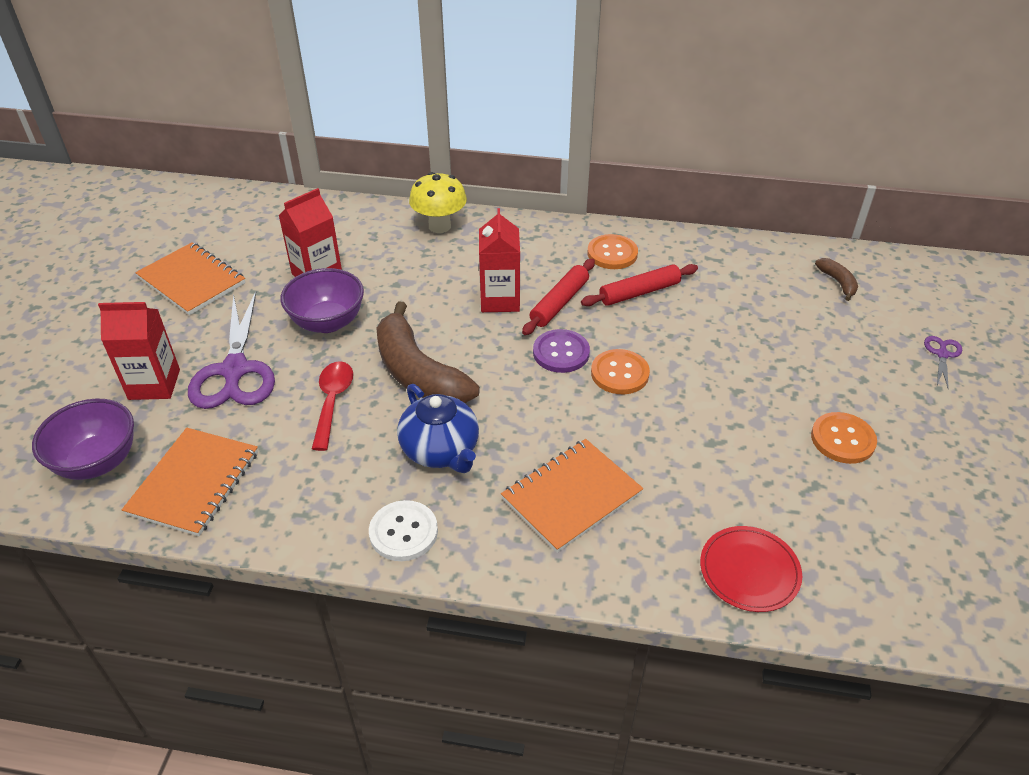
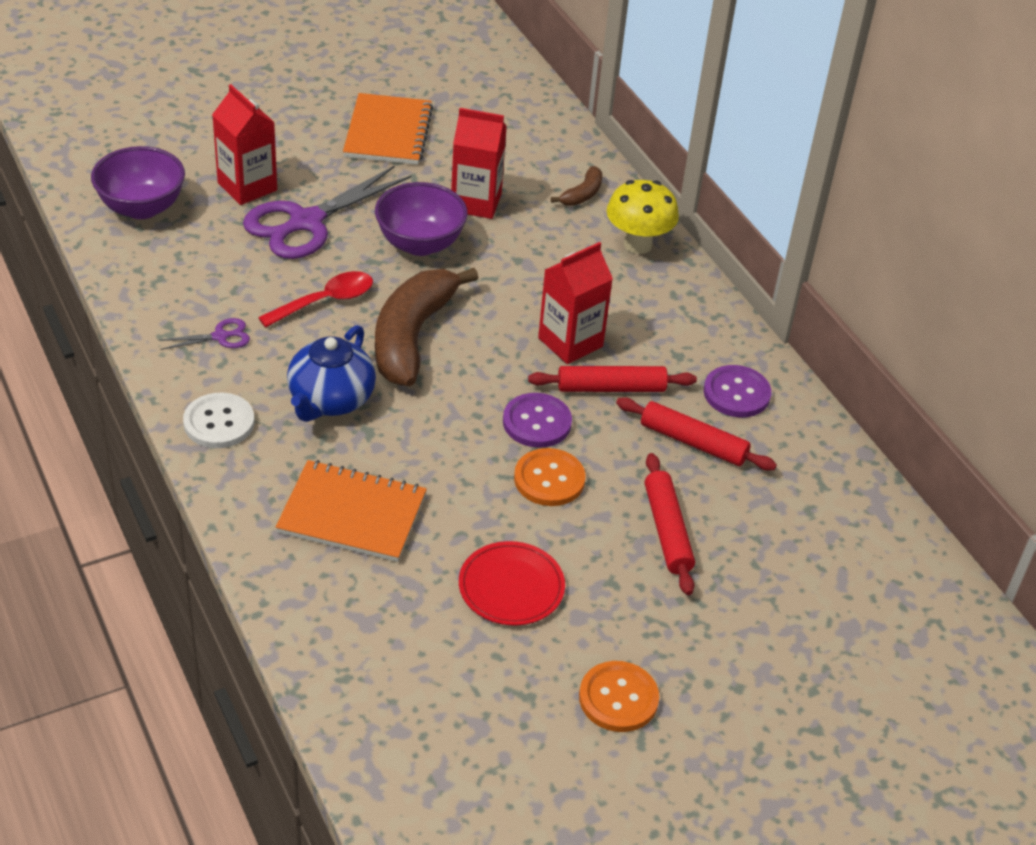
camera: 50 degrees right, 0 degrees up
(194, 483) = (166, 272): orange notebook -> none
(612, 253) = (736, 393): orange button -> purple button
(708, 342) = (667, 530): none -> red rolling pin
(749, 571) = (367, 681): red plate -> red plate (511, 587)
(838, 282) = (896, 609): brown banana -> brown banana (582, 194)
(942, 354) = (858, 751): purple scissors -> purple scissors (220, 336)

